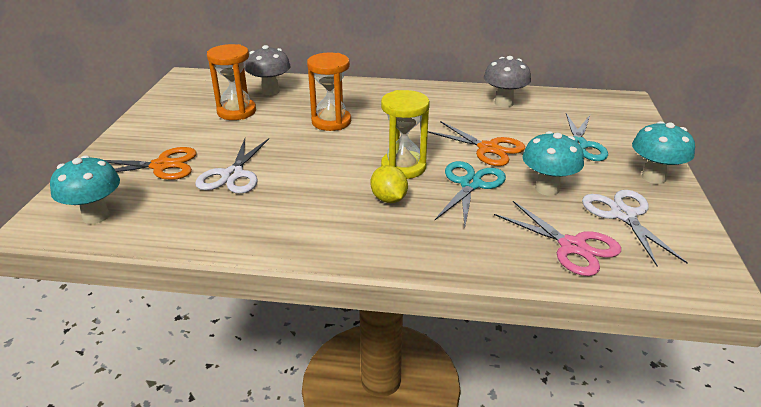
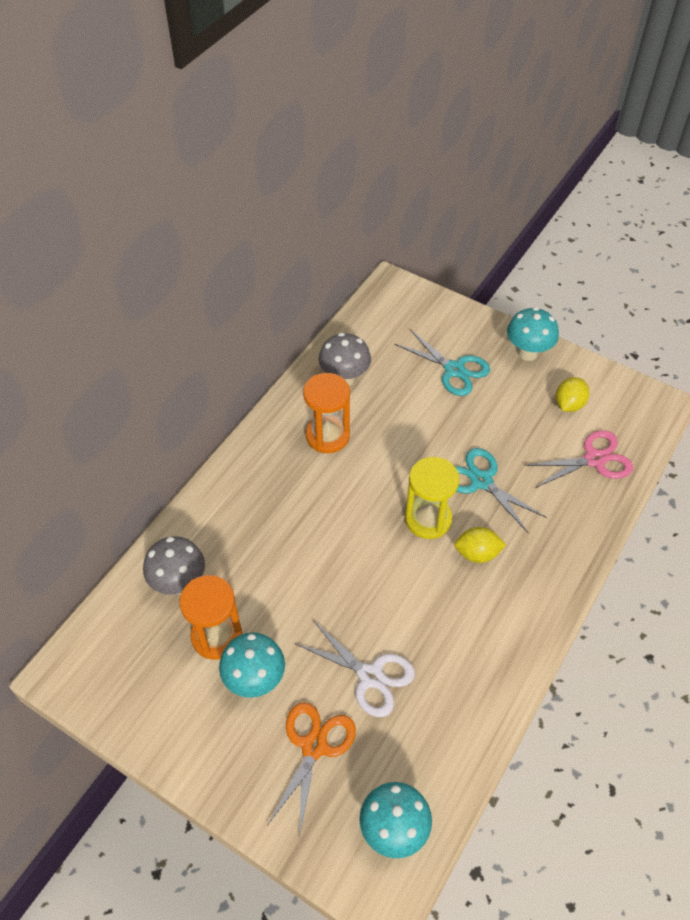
camera: 65 degrees left, 20 degrees up
(331, 122) = (299, 546): orange hourglass -> orange hourglass (327, 436)
(488, 148) = (427, 437): orange scissors -> none
(547, 188) = (512, 431): turquoise mushroom -> turquoise mushroom (255, 680)
(623, 215) = (569, 404): white scissors -> yellow lemon

